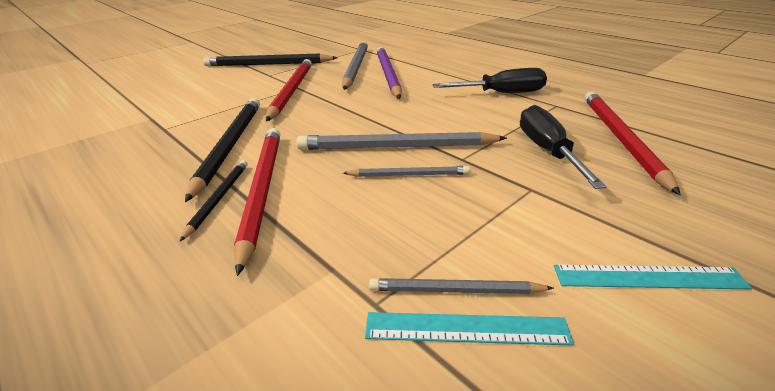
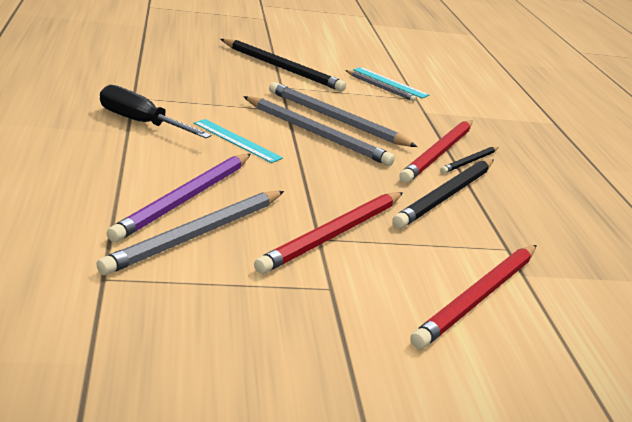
camera: 150 degrees left, 5 degrees down
(268, 64) = (307, 323): black pencil -> black pencil (282, 68)
(409, 175) = (336, 119): grey pencil -> grey pencil, size x1.83
(548, 151) = (228, 89): black screwdriver -> none
(620, 139) = (168, 72): red pencil -> red pencil (478, 297)
(648, 277) = (302, 60): turquoise ruler -> turquoise ruler (237, 140)

